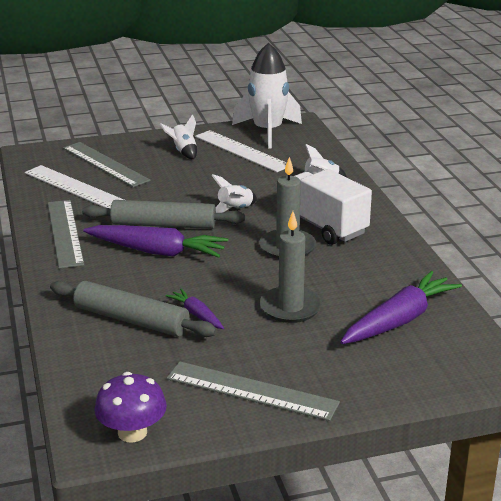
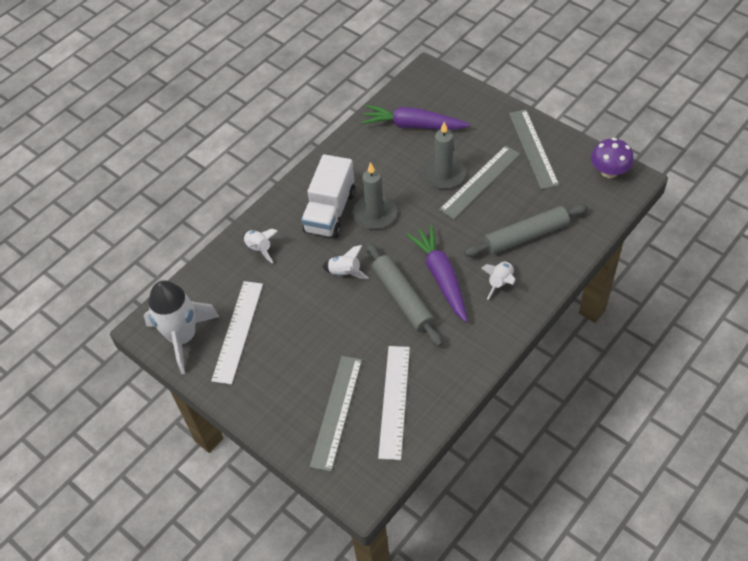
camera: 120 degrees left, 25 degrees up
(65, 233) = (465, 349): grey ruler -> grey ruler (480, 181)
(131, 320) = (526, 236): grey rolling pin -> grey rolling pin turned 75 degrees clockwise
(183, 152) = (269, 371): white rocket -> white rocket (500, 283)
(196, 315) = (491, 210): purple carrot -> none

